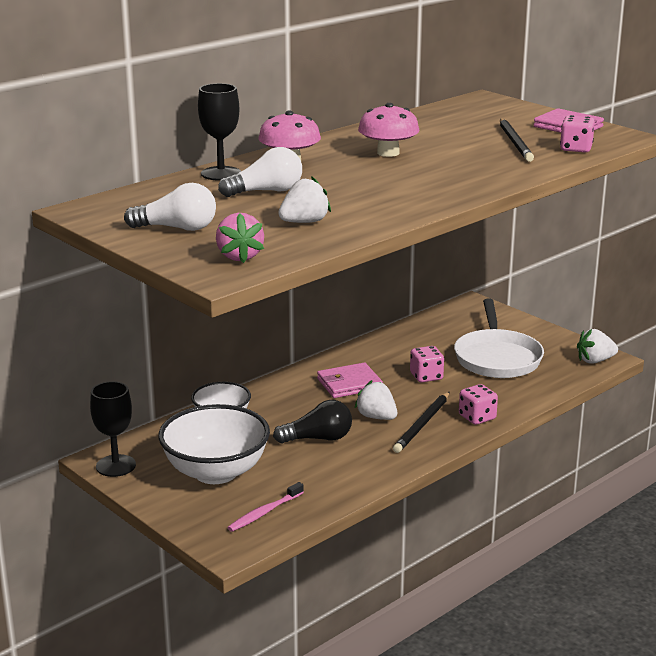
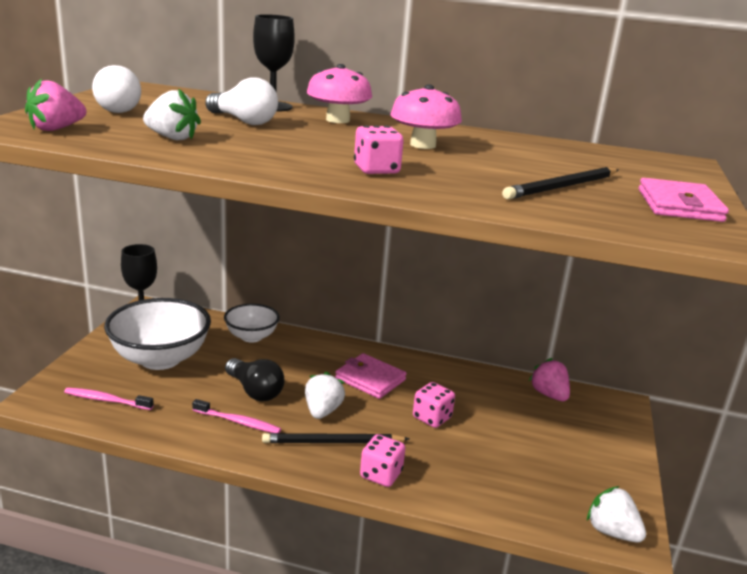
camera: 55 degrees right, 0 degrees up
(358, 457) = (238, 422): none -> pink toothbrush
(438, 323) = (549, 395): none -> pink strawberry
(497, 357) = (525, 452): white pan -> none
(576, 149) = (603, 217): pink dice -> pink dice (376, 170)

